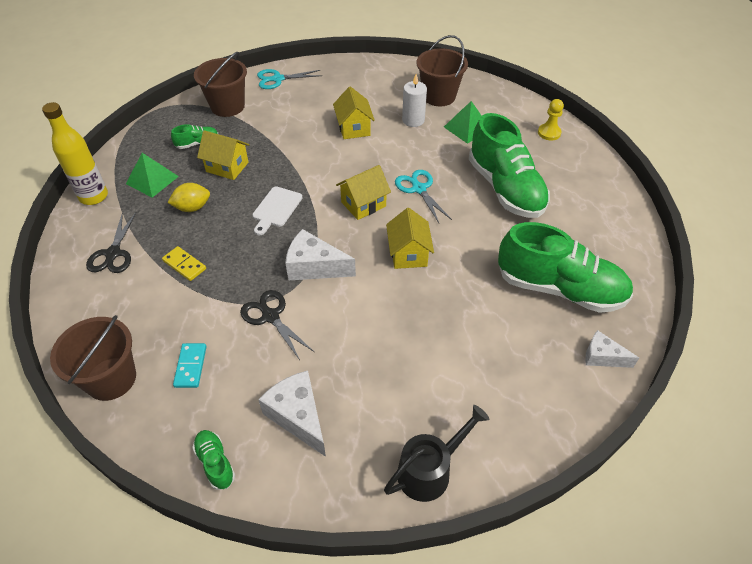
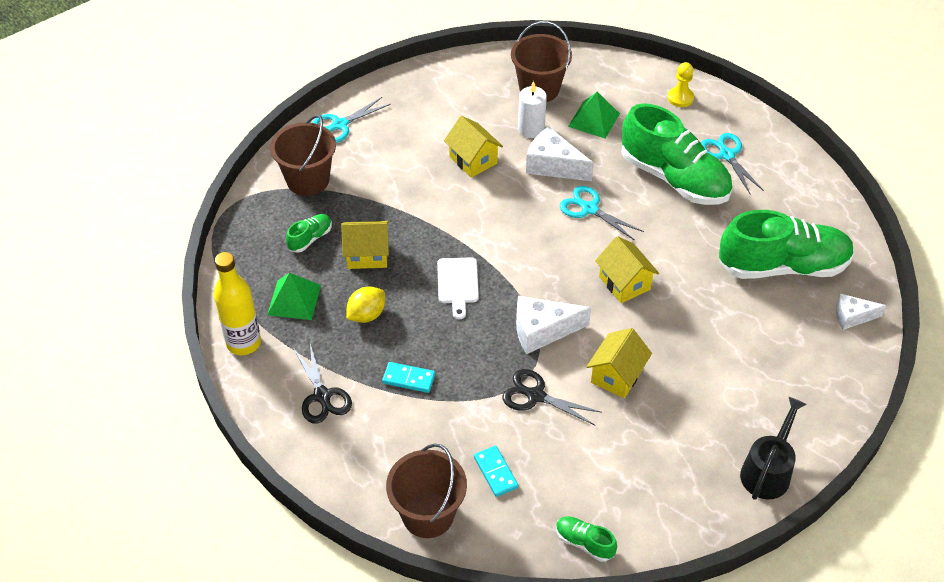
camera: 25 degrees left, 0 degrees up
(184, 265) = (408, 379): yellow domino -> turquoise domino
(298, 416) = (628, 474): white cheese -> white cheese (553, 165)
(363, 204) = (545, 246): yellow house -> yellow house (617, 375)
(562, 185) = (726, 155): none -> turquoise scissors

